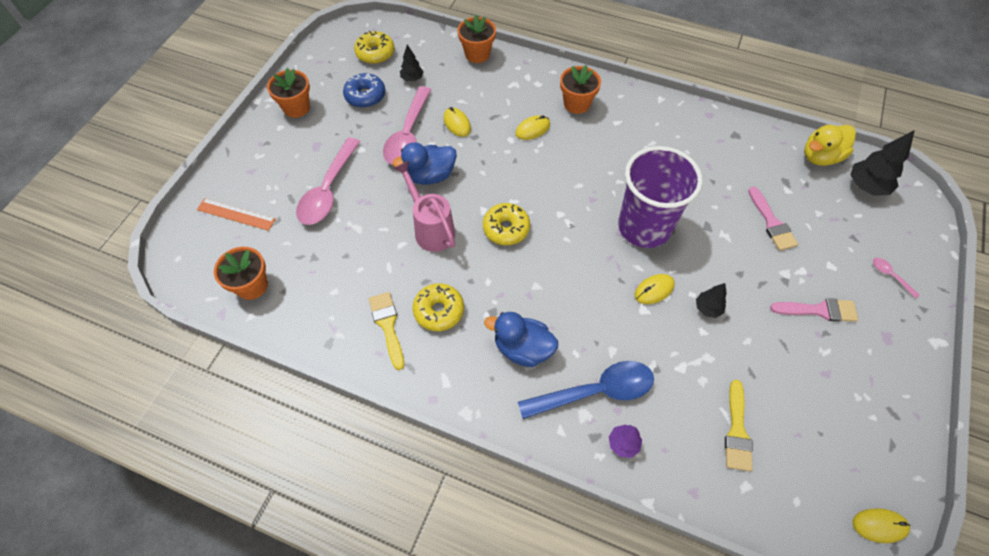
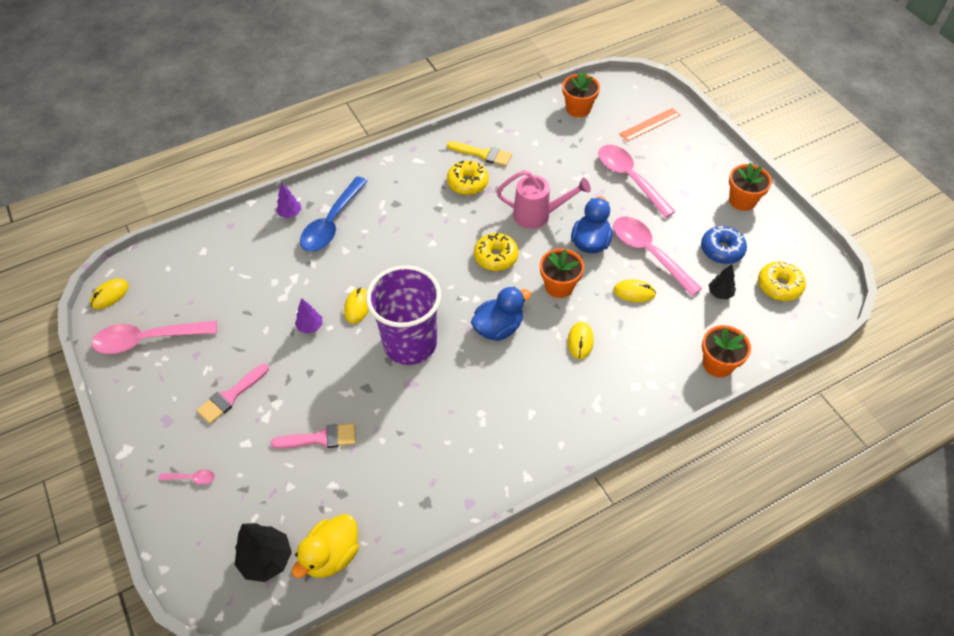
camera: 130 degrees right, 5 degrees down
(522, 348) = (397, 207): blue duck -> blue duck (498, 327)
(576, 104) = (582, 398): orange flower pot -> orange flower pot (559, 286)
(707, 308) = (310, 327): black tree -> purple tree
(737, 431) = (230, 273): yellow brush -> none
(772, 223) = (320, 438): pink brush -> pink brush turned 150 degrees clockwise
(820, 157) = (332, 555): yellow duck -> yellow duck turned 150 degrees counterclockwise
(864, 430) = (148, 340): none -> pink spoon

